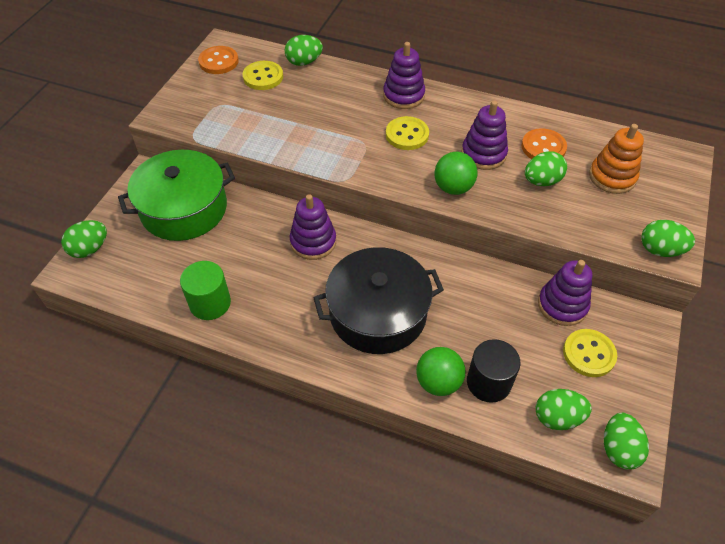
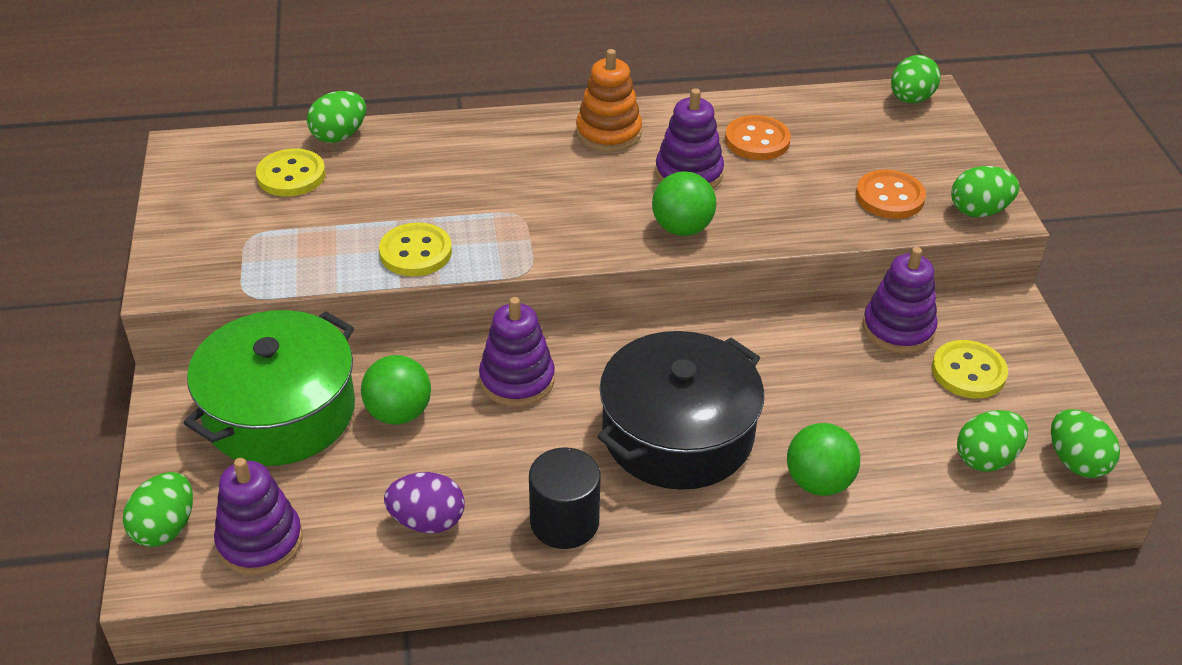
camera: 30 degrees left, 10 degrees down
(210, 303) = (427, 521): green cylinder -> purple egg
(218, 61) = (200, 176): orange button -> orange button (889, 197)
(239, 235) = (399, 413): none -> green ball
(403, 95) = (523, 135): purple stacking toy -> purple stacking toy (260, 541)
(407, 135) = (568, 184): yellow button -> yellow button (415, 252)
(488, 382) = (879, 455): black cylinder -> black cylinder (564, 522)
(542, 181) = (786, 181): green egg -> green egg (910, 99)
(612, 177) = (864, 147): orange stacking toy -> orange stacking toy (608, 133)

